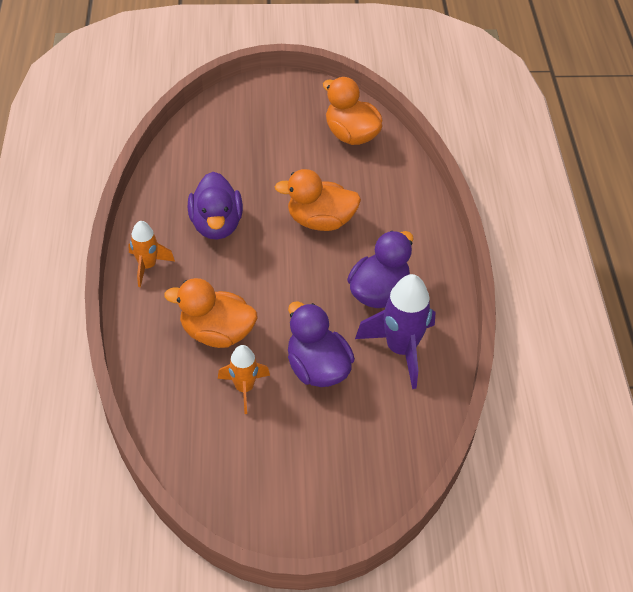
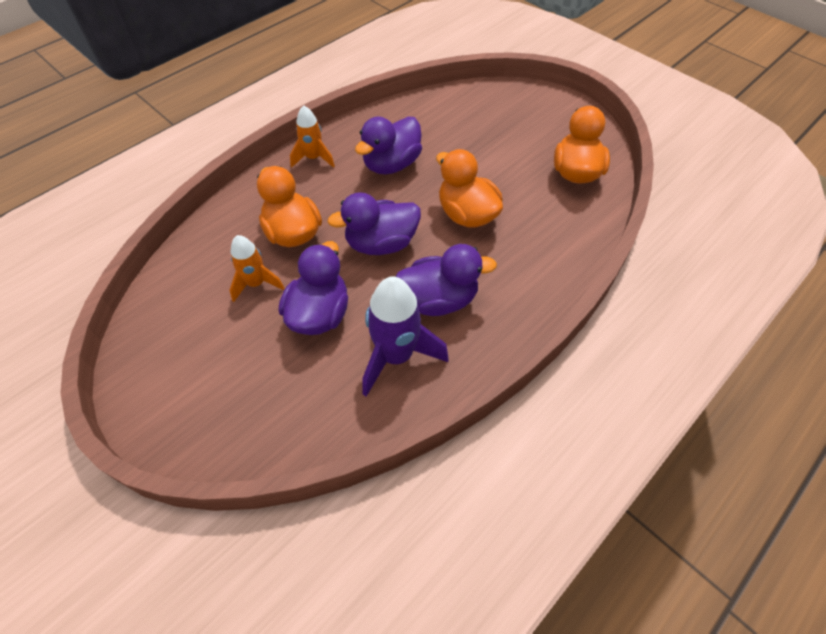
camera: 50 degrees right, 5 degrees up
(291, 288) = (381, 243): none -> purple duck

